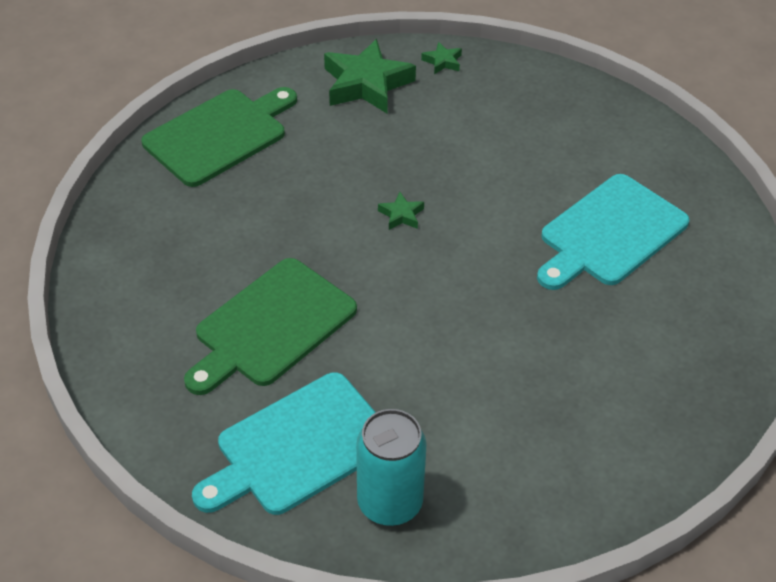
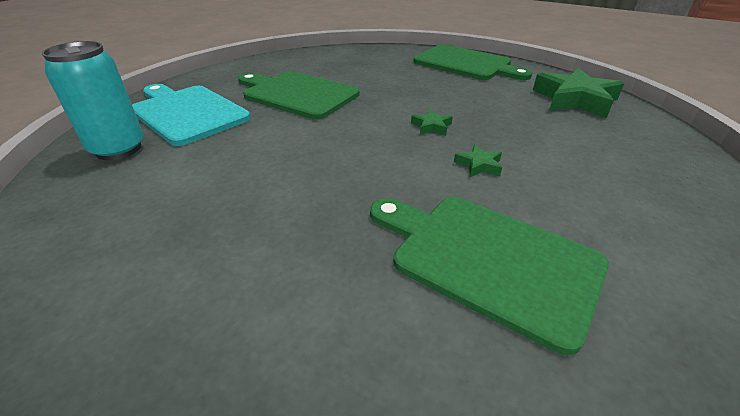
camera: 80 degrees right, 10 degrees down
(442, 61) = (651, 127): green star -> green star (478, 165)
(609, 233) = (487, 259): turquoise cutting board -> green cutting board

